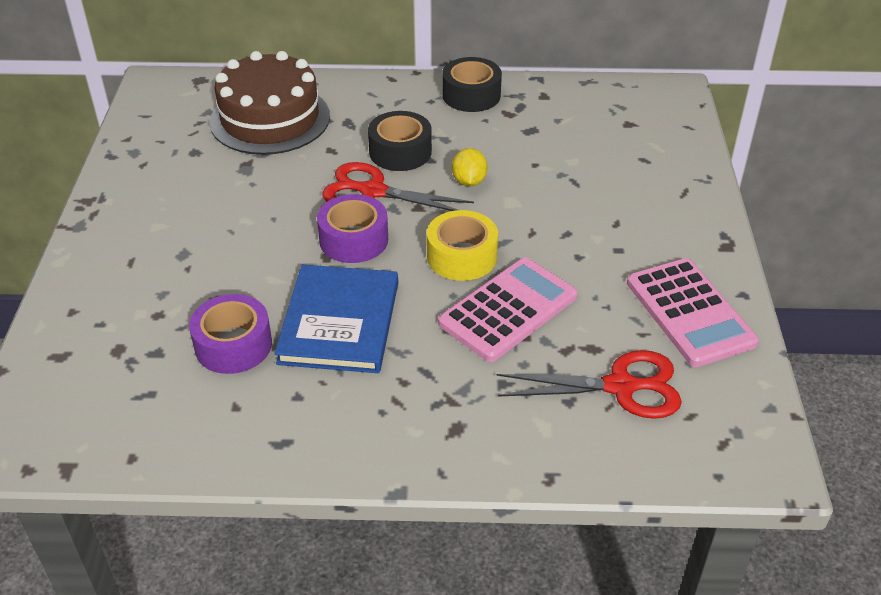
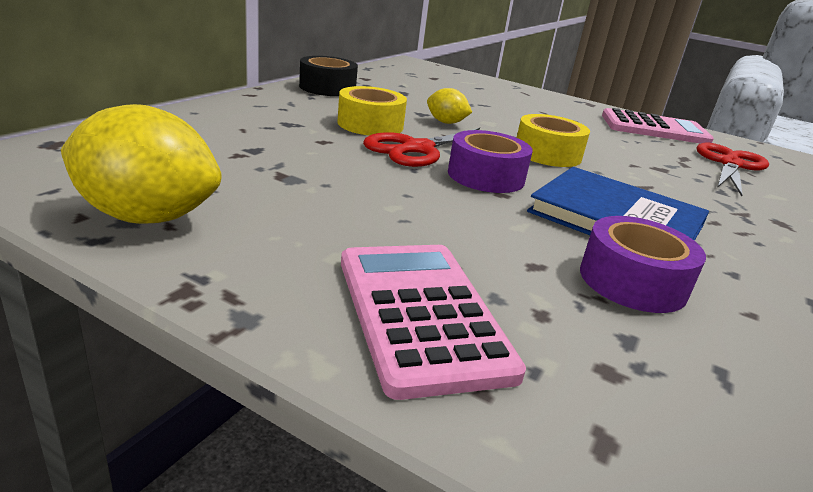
camera: 65 degrees left, 15 degrees down
(144, 154) = (147, 217): none -> yellow lemon
(270, 119) = (217, 142): brown cake -> none
(400, 152) = (370, 125): black tape -> yellow tape
(508, 310) = (628, 163): pink calculator -> pink calculator (421, 314)

